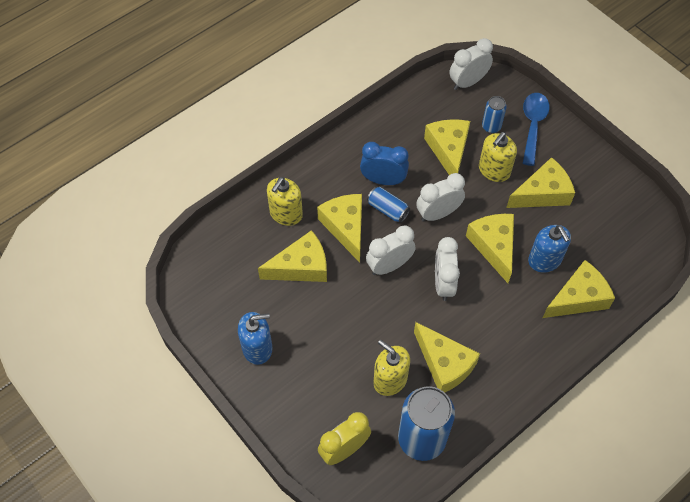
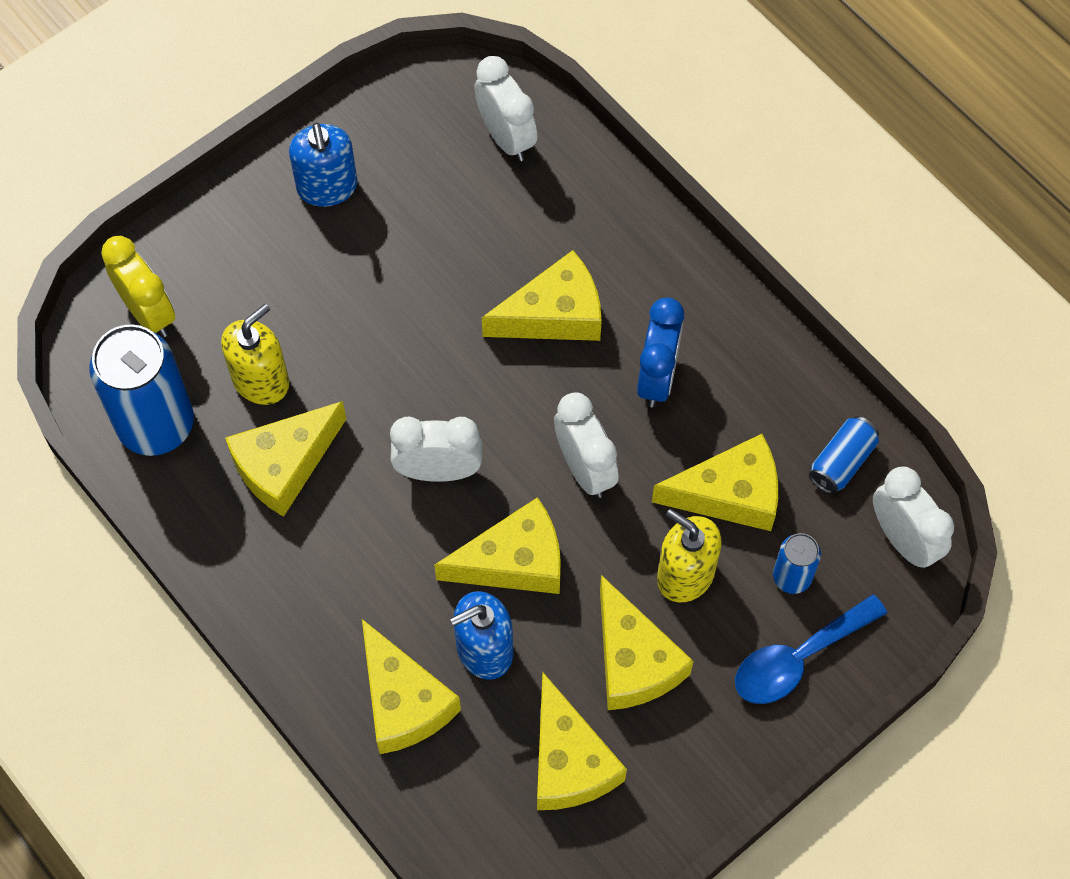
camera: 90 degrees right, 5 degrees up
(286, 214) = (582, 220): yellow soap dispenser -> none
(301, 267) = (475, 246): yellow cheese -> yellow cheese (568, 761)
(387, 209) = (592, 383): blue can -> blue can (841, 462)
(389, 266) = (475, 383): white clock -> white clock (506, 137)
(533, 126) = (798, 658): blue spoon -> blue spoon turned 135 degrees clockwise

